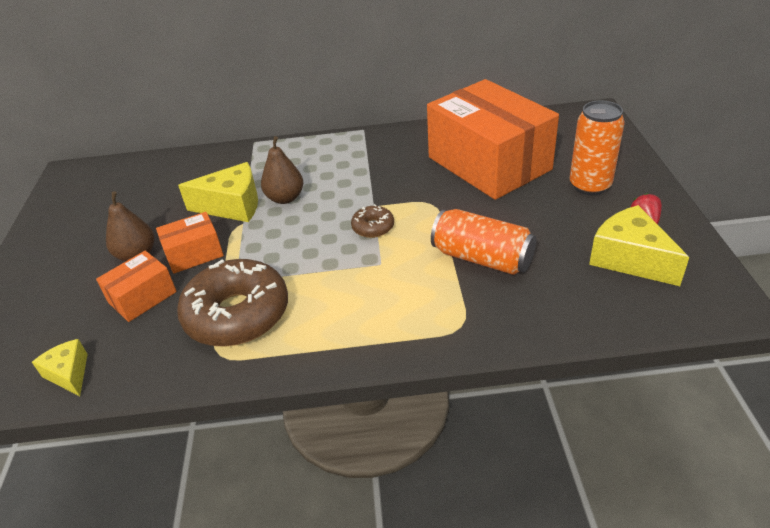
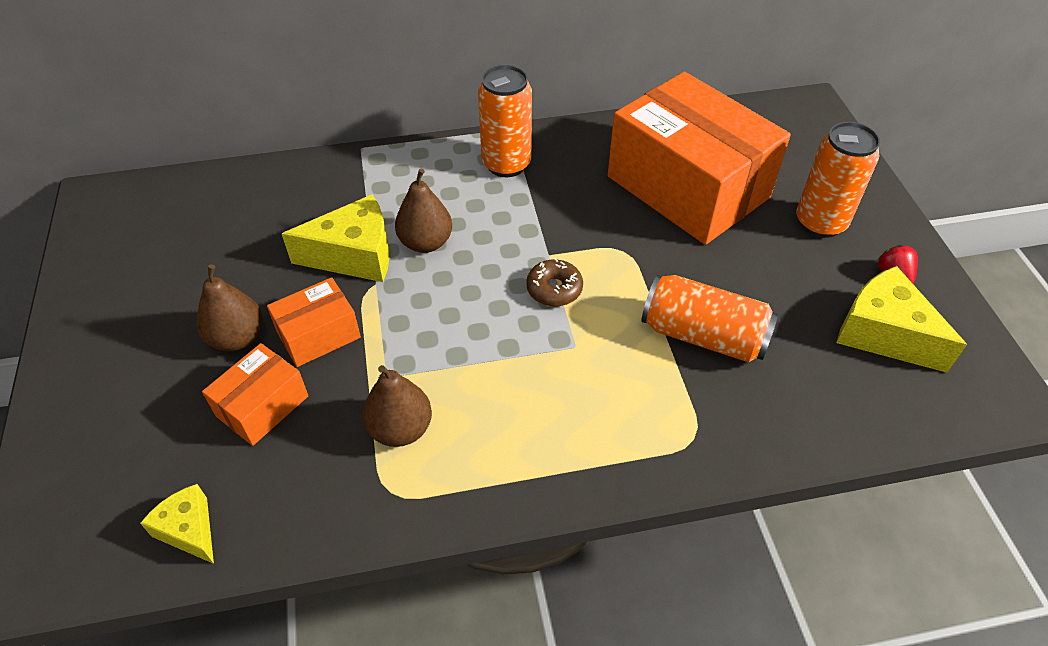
camera: 10 degrees left, 10 degrees up
(237, 314) = (400, 429): brown donut -> brown pear
(355, 150) = (506, 164): none -> orange can

